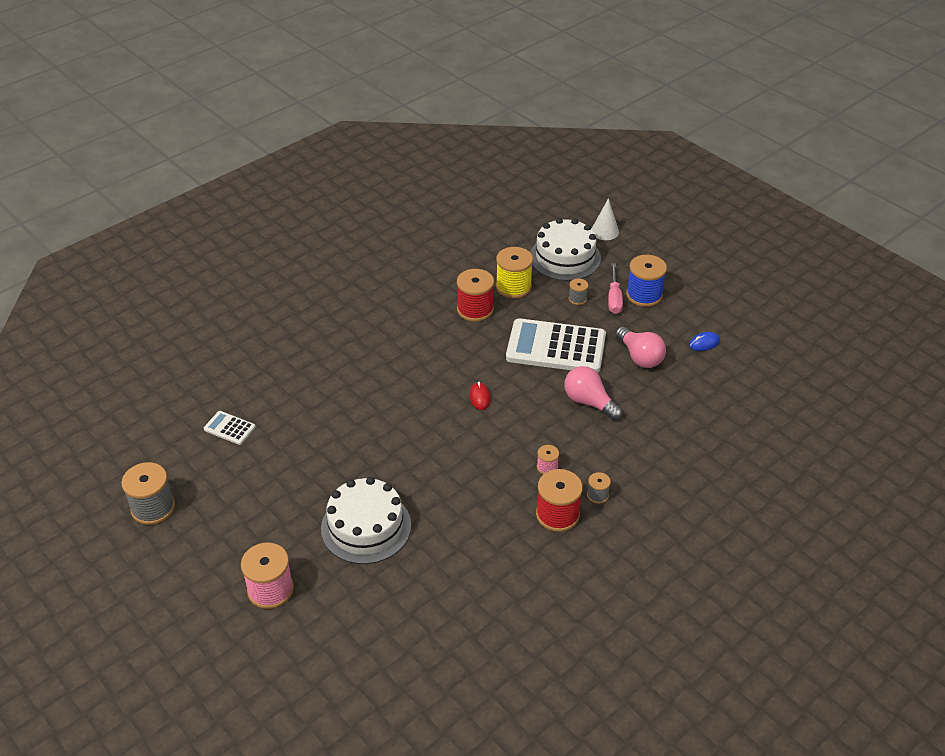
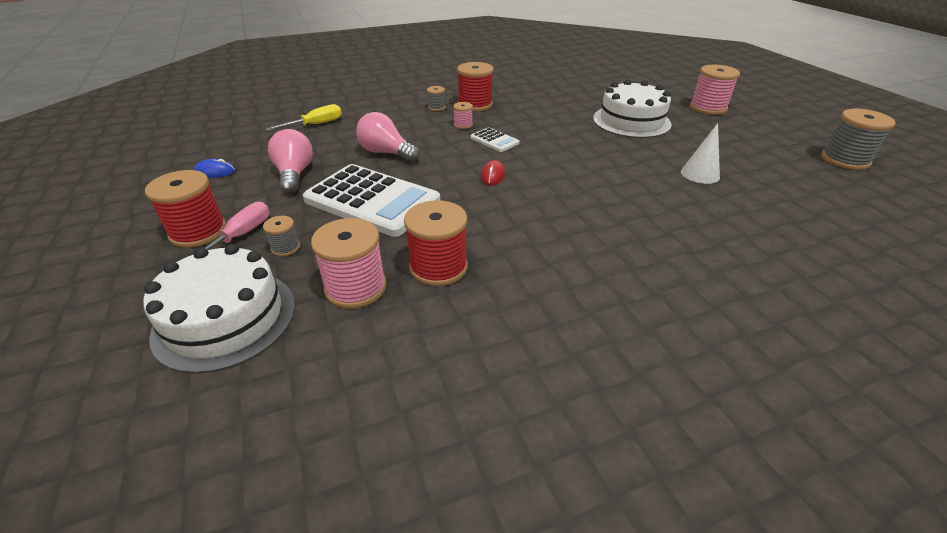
camera: 160 degrees left, 5 degrees down
(229, 428) = (793, 203): white calculator -> white calculator (494, 140)
(513, 287) = (355, 287): yellow spool -> pink spool
(589, 402) = (386, 153): pink light bulb -> pink light bulb turned 150 degrees clockwise
(604, 231) = (93, 355): white cone -> white cone (700, 174)
(644, 295) = (198, 232): blue spool -> red spool
(695, 426) = (315, 124): none -> yellow screwdriver

